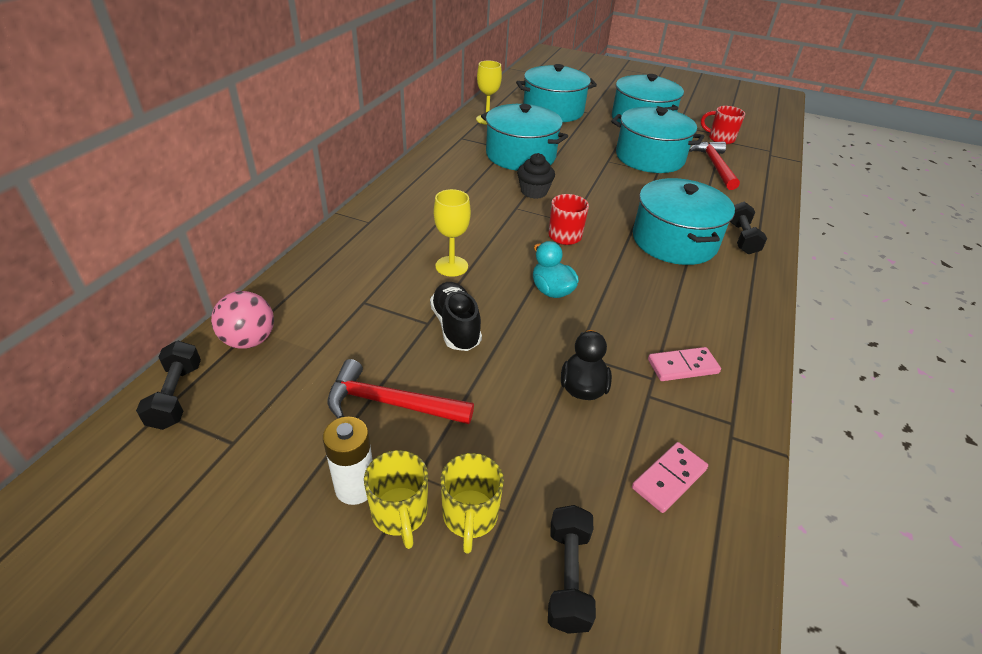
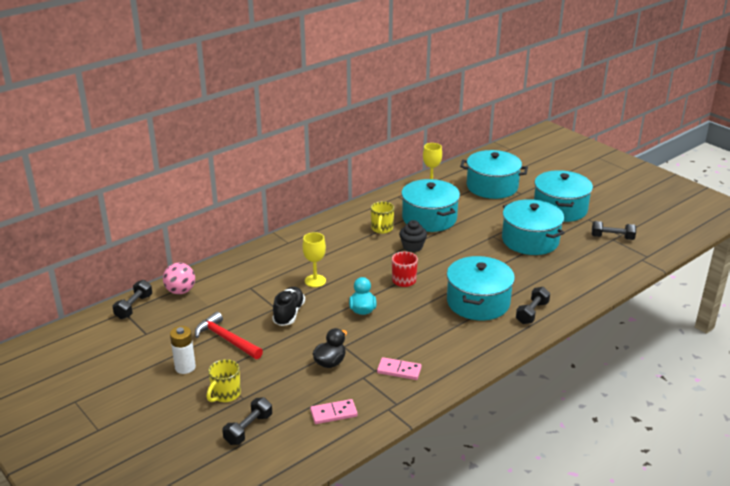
camera: 30 degrees right, 10 degrees down
(400, 514) = (196, 383): yellow mug -> yellow mug (382, 229)
(715, 166) = (578, 258): red hammer -> none
(720, 139) = (612, 237): red mug -> black dumbbell

